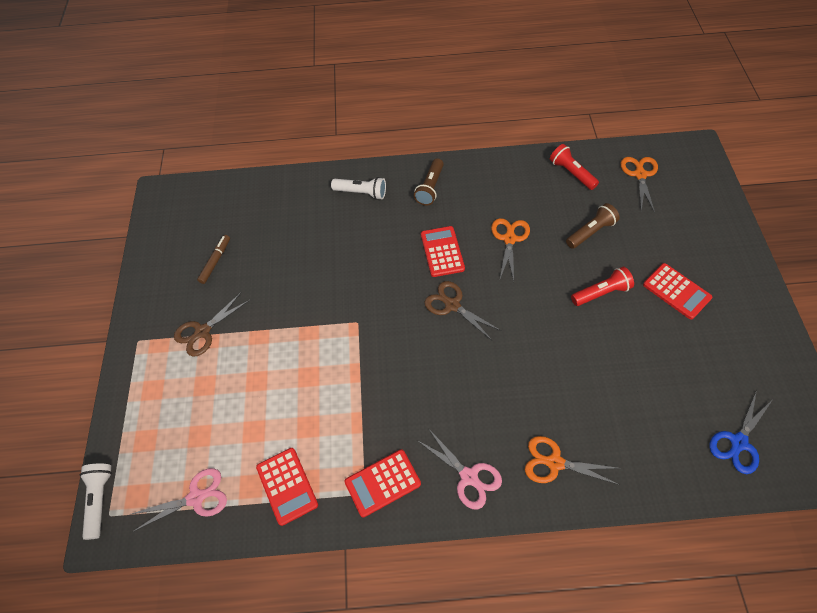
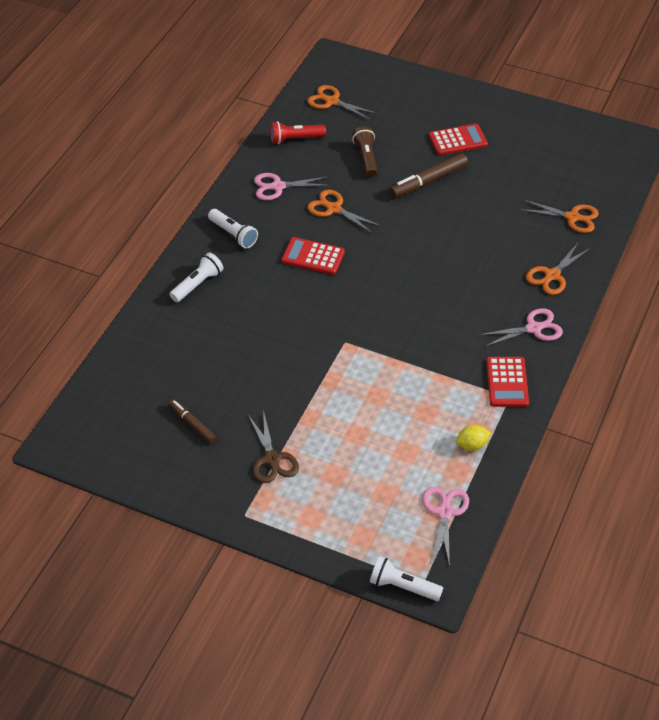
camera: 65 degrees left, 10 degrees down
(287, 486) = (472, 445): red calculator -> yellow lemon
(430, 188) = (233, 234): brown flashlight -> white flashlight
(452, 305) = (373, 273): brown scissors -> none
(506, 189) = (278, 186): none -> pink scissors
(601, 293) = (428, 181): red flashlight -> brown marker
(654, 446) = (572, 217): none -> orange scissors
(738, 442) = (596, 174): blue scissors -> none

